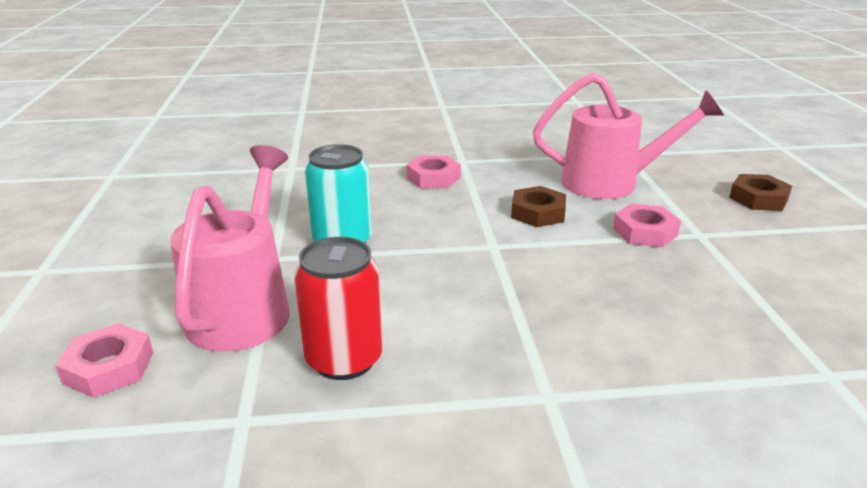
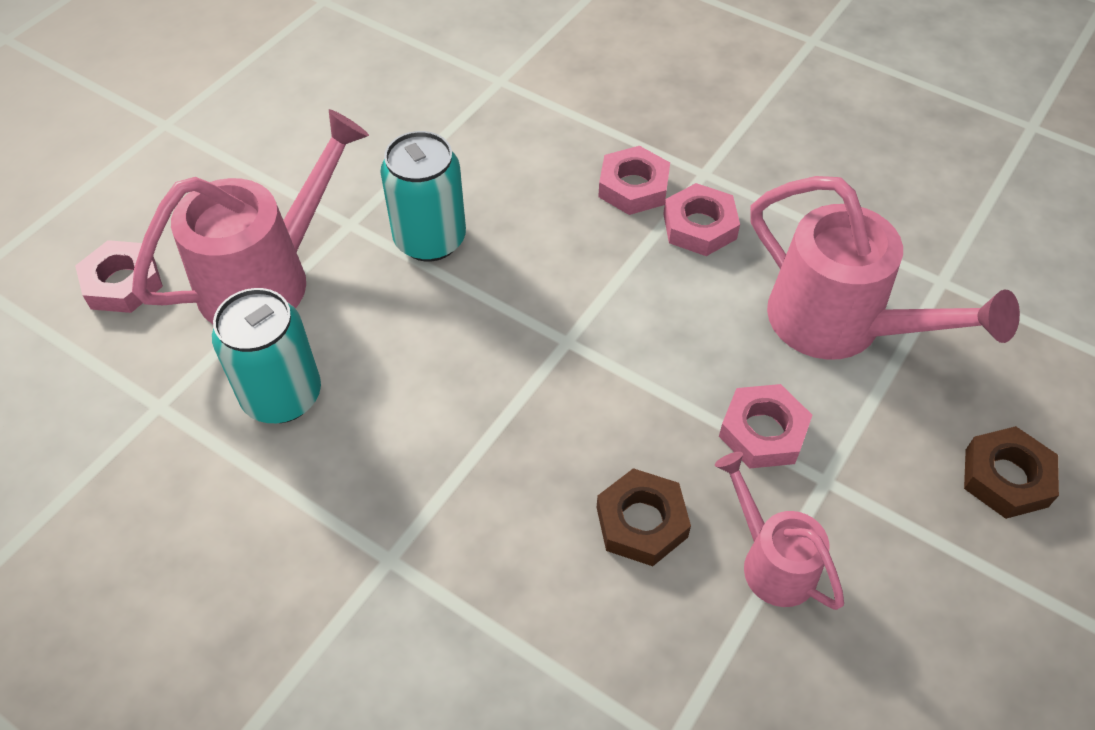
camera: 40 degrees right, 25 degrees up
(344, 359) = (282, 396): red can -> turquoise can
(490, 178) = (699, 226): none -> pink nut
(538, 213) = (679, 321): brown nut -> brown nut (641, 522)
(732, 274) = (771, 561): none -> pink watering can

